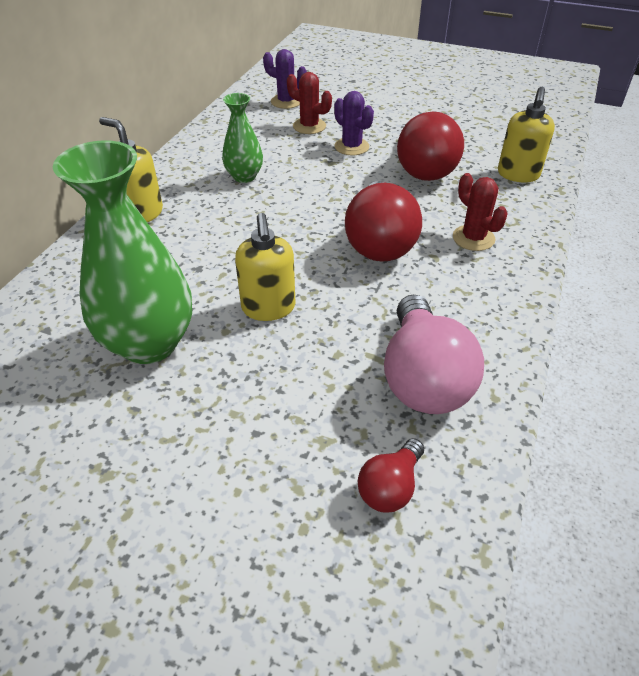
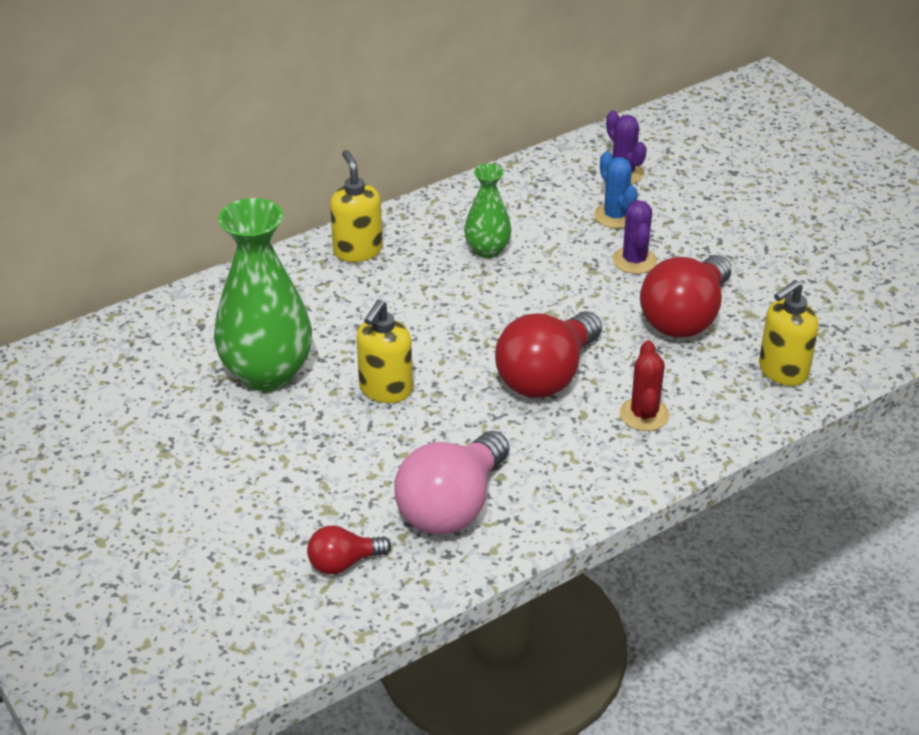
camera: 35 degrees right, 5 degrees down
(309, 126) = (615, 216): red cactus -> blue cactus

